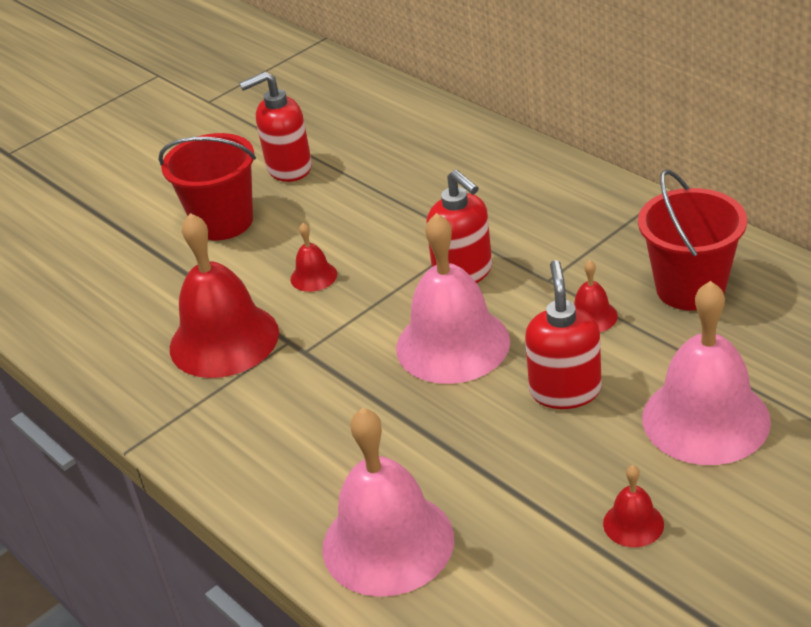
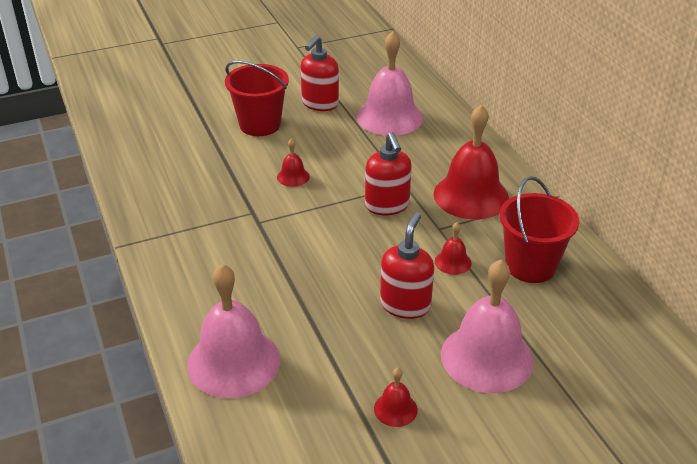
camera: 15 degrees right, 0 degrees up
(224, 340) = (215, 198): red bell -> red bell (471, 196)
(288, 168) = (320, 104): red soap dispenser -> red soap dispenser turned 60 degrees counterclockwise
(452, 344) = (352, 249): pink bell -> pink bell (389, 117)

